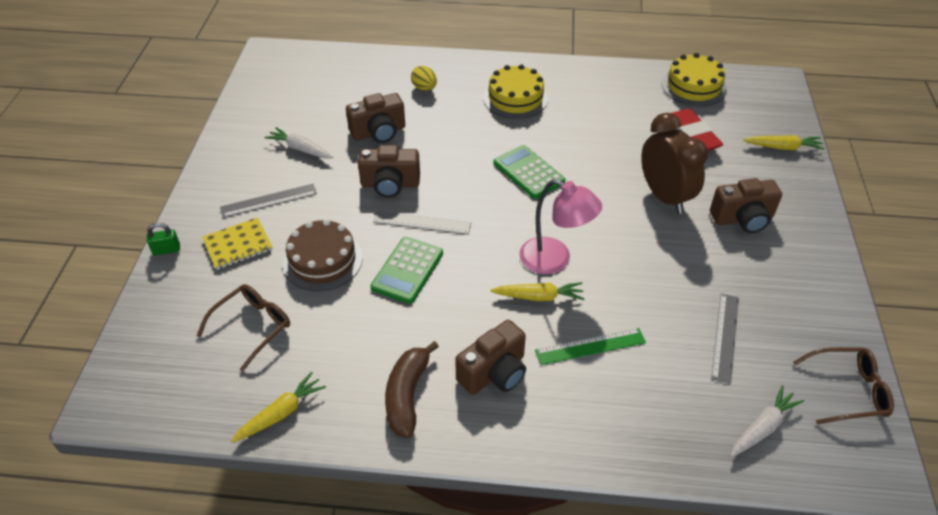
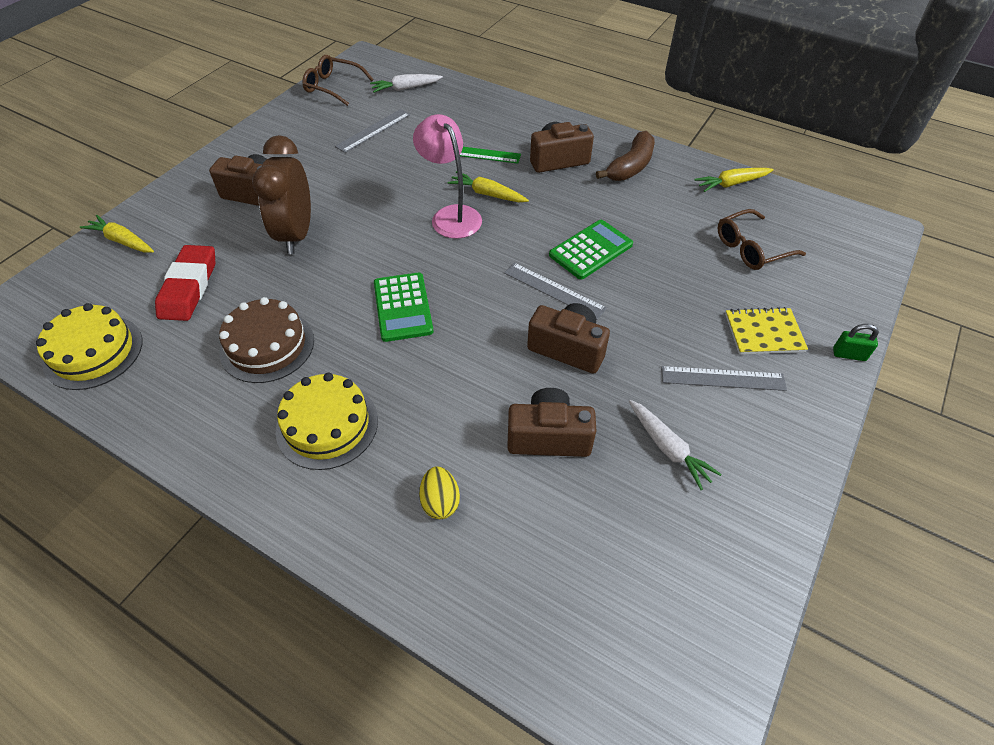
camera: 155 degrees left, 5 degrees up
(322, 260) = (672, 286): brown cake -> brown cake (267, 345)

